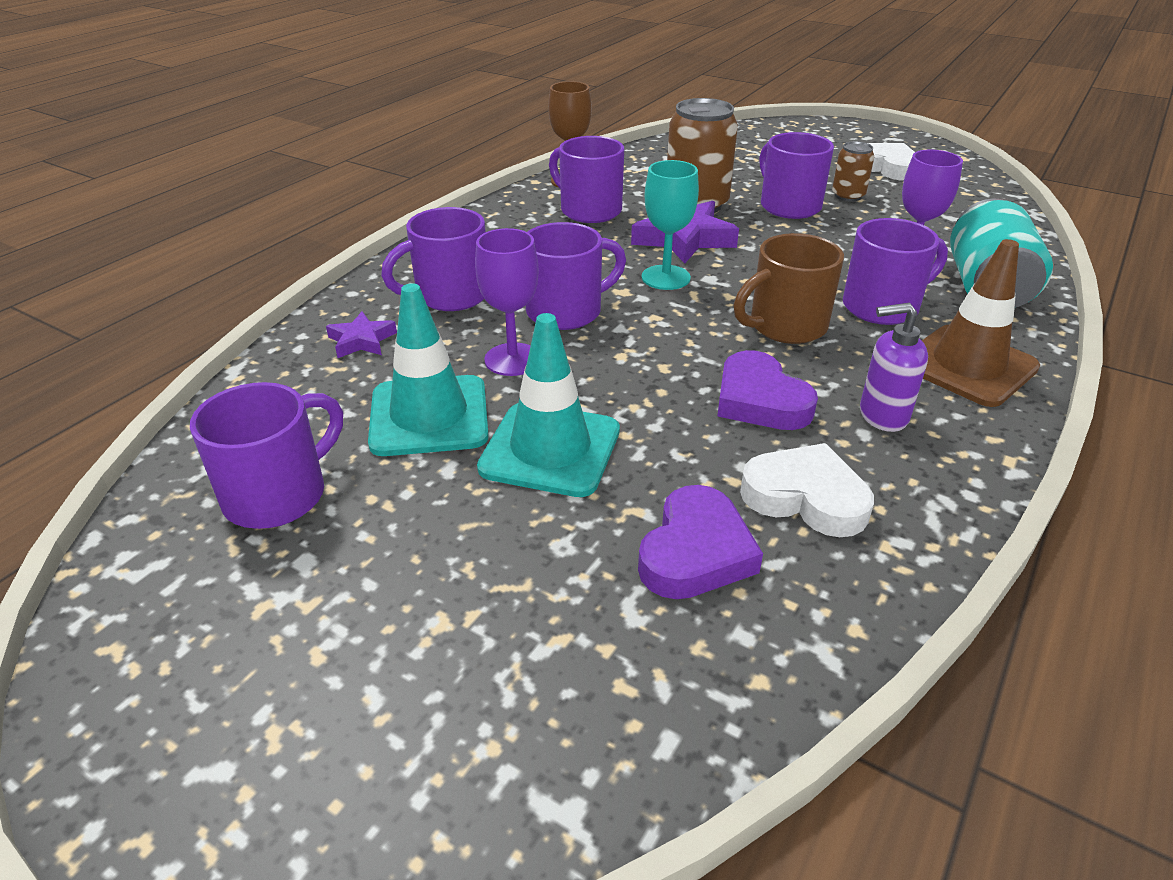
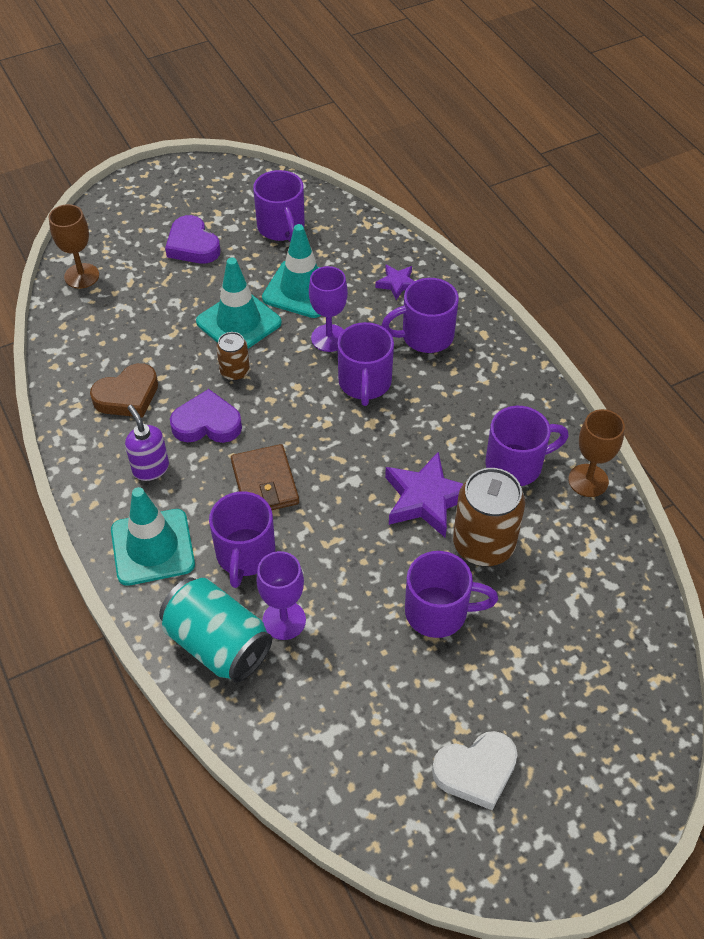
camera: 120 degrees right, 15 degrees up
(450, 296) = (425, 336): purple mug -> purple mug turned 105 degrees counterclockwise
(603, 740) = (81, 276): none -> brown goblet
(665, 277) = (372, 455): turquoise goblet -> none
(695, 552) = (133, 340): purple heart -> purple heart (192, 245)
(785, 326) = (265, 483): brown mug -> brown wallet
(805, 497) = (127, 396): white heart -> brown heart
(848, 196) = (430, 677): brown can -> brown can (235, 371)
(882, 415) = (150, 468): purple soap dispenser -> purple soap dispenser turned 60 degrees counterclockwise
(968, 366) = (152, 547): brown traffic cone -> turquoise traffic cone

